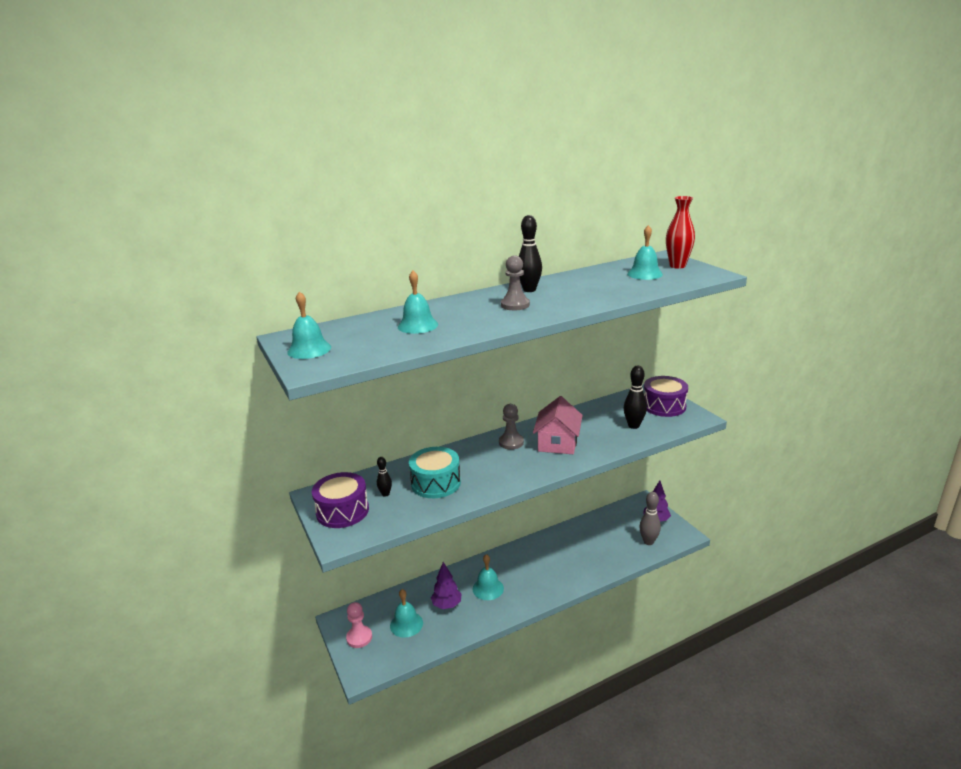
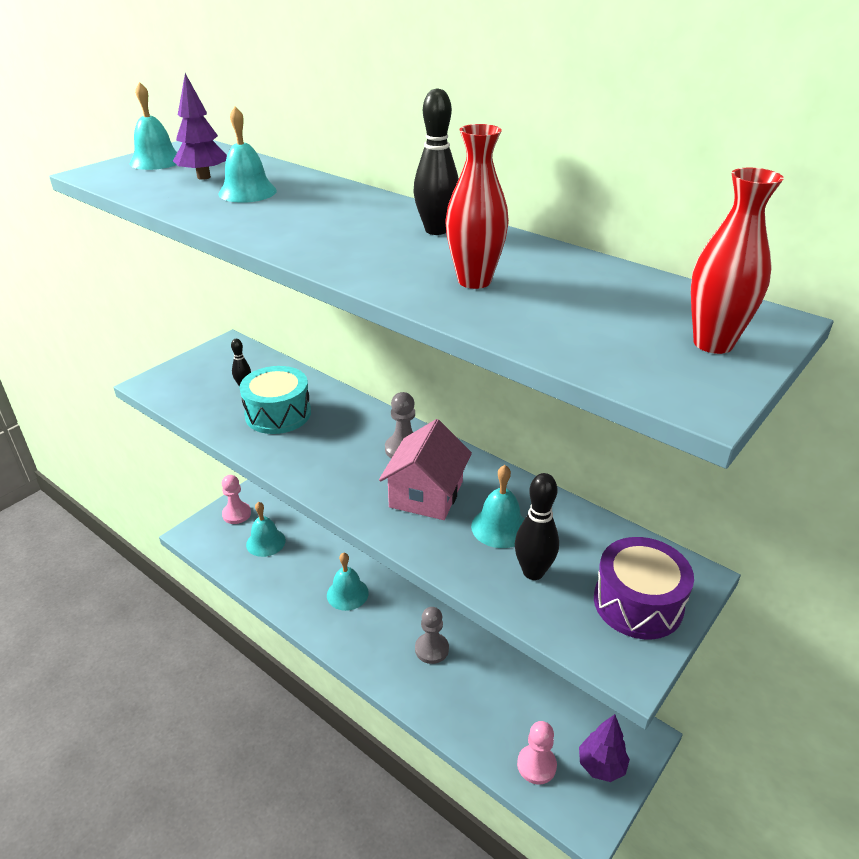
camera: 65 degrees right, 10 degrees up
(342, 511) = (204, 369): purple drum -> none
(447, 605) = (306, 565): purple tree -> purple tree (204, 177)
(515, 305) = (357, 232): grey pawn -> grey pawn (431, 649)
(557, 443) = (426, 494): pink house -> pink house turned 60 degrees counterclockwise
(597, 290) = (474, 281): none -> red vase
(644, 274) = (615, 313): turquoise bell -> turquoise bell (499, 527)
(648, 541) = (536, 765): grey bowling pin -> pink pawn

